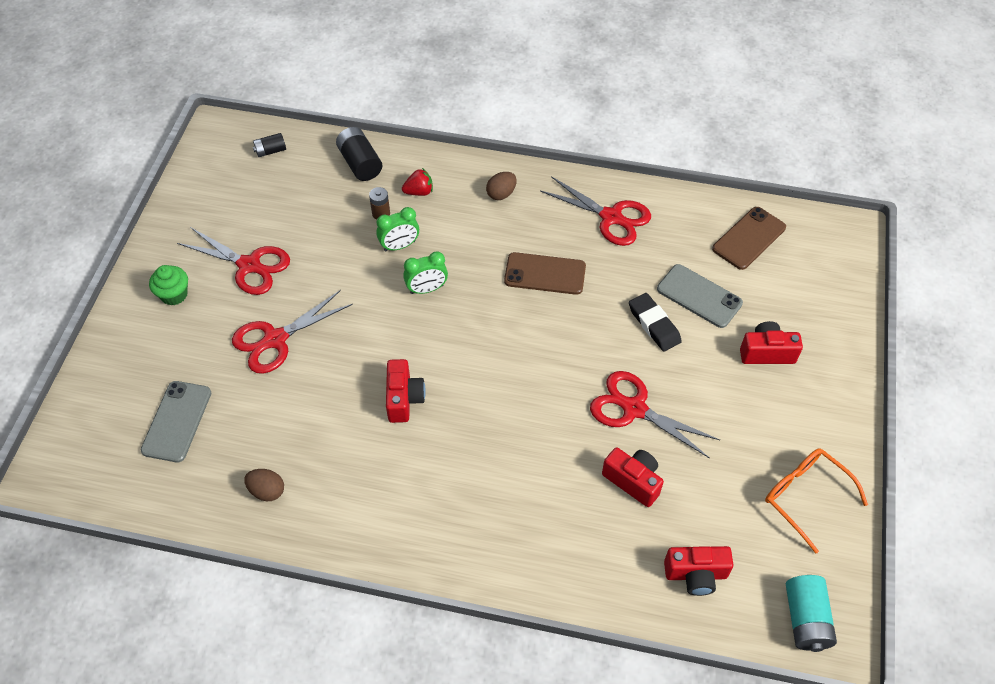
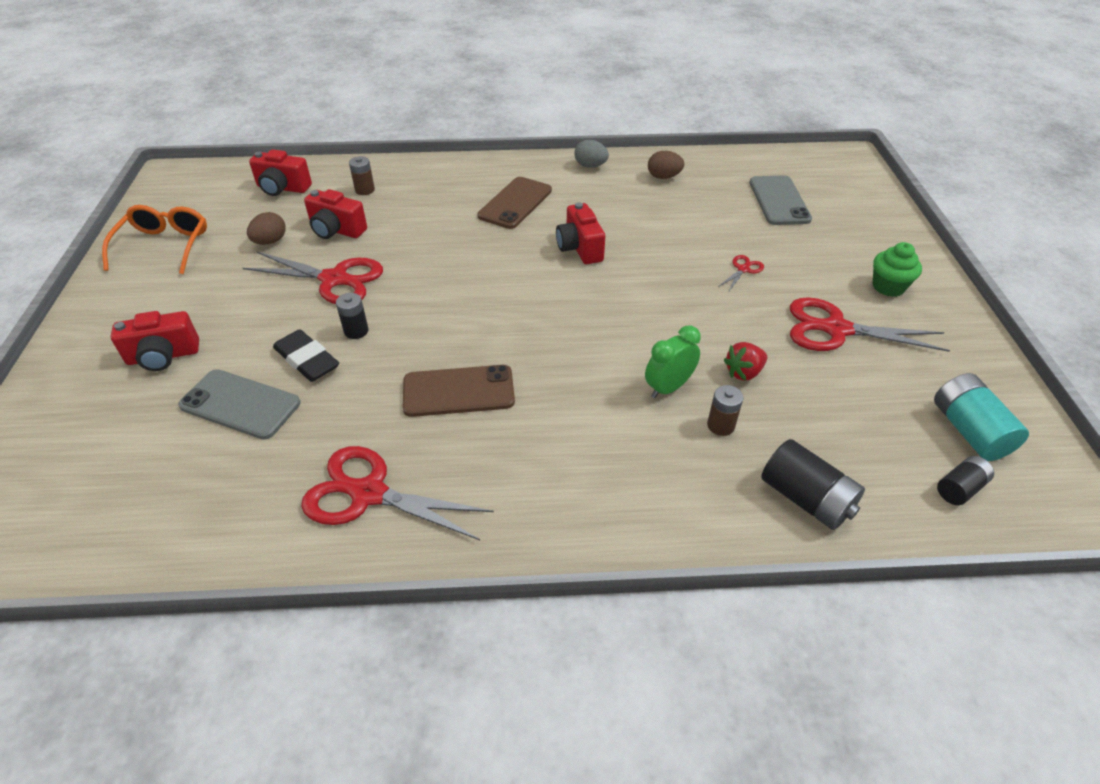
camera: 165 degrees right, 10 degrees down
(275, 339) = (743, 269): red scissors -> red scissors, size x0.45
(336, 533) = (590, 166): none -> grey egg
(419, 192) = (685, 471): red strawberry -> red strawberry (743, 372)
(427, 289) = (605, 345): green clock -> none
(501, 194) = (555, 495): brown egg -> brown egg (270, 241)
(601, 547) = (365, 190): none -> brown battery
(616, 345) = (356, 331): none -> black battery
(696, 575) = (282, 188): red camera -> red camera turned 150 degrees counterclockwise
(749, 238) = (139, 505): brown phone -> brown phone (515, 203)
(805, 496) = (164, 246): orange glasses -> orange glasses turned 120 degrees counterclockwise
(805, 619) = (193, 180): turquoise battery -> turquoise battery (969, 431)

